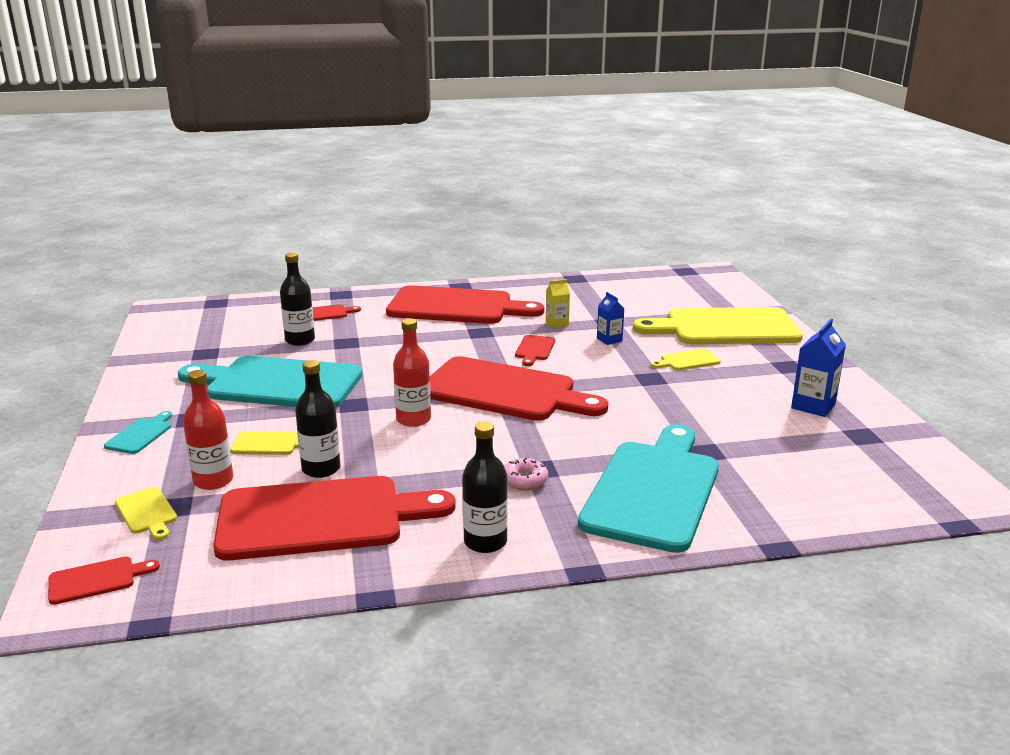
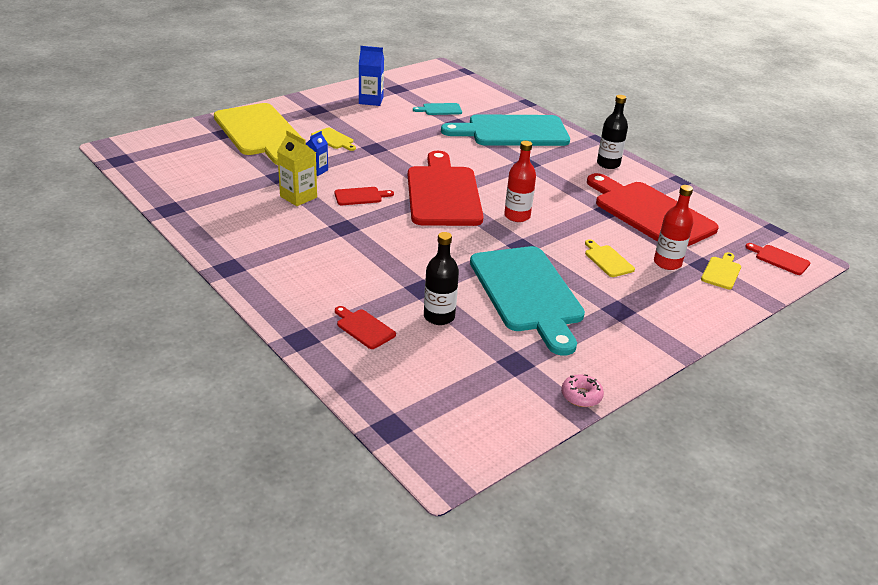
camera: 120 degrees left, 10 degrees up
(141, 434) = (663, 322): turquoise cutting board -> turquoise cutting board (440, 109)
(321, 469) = (609, 230): black bottle -> none
(456, 307) = (291, 254): red cutting board -> none
(524, 480) = (544, 165): pink donut -> pink donut (581, 396)
(557, 323) = (298, 197): yellow carton -> yellow carton, size x1.59

